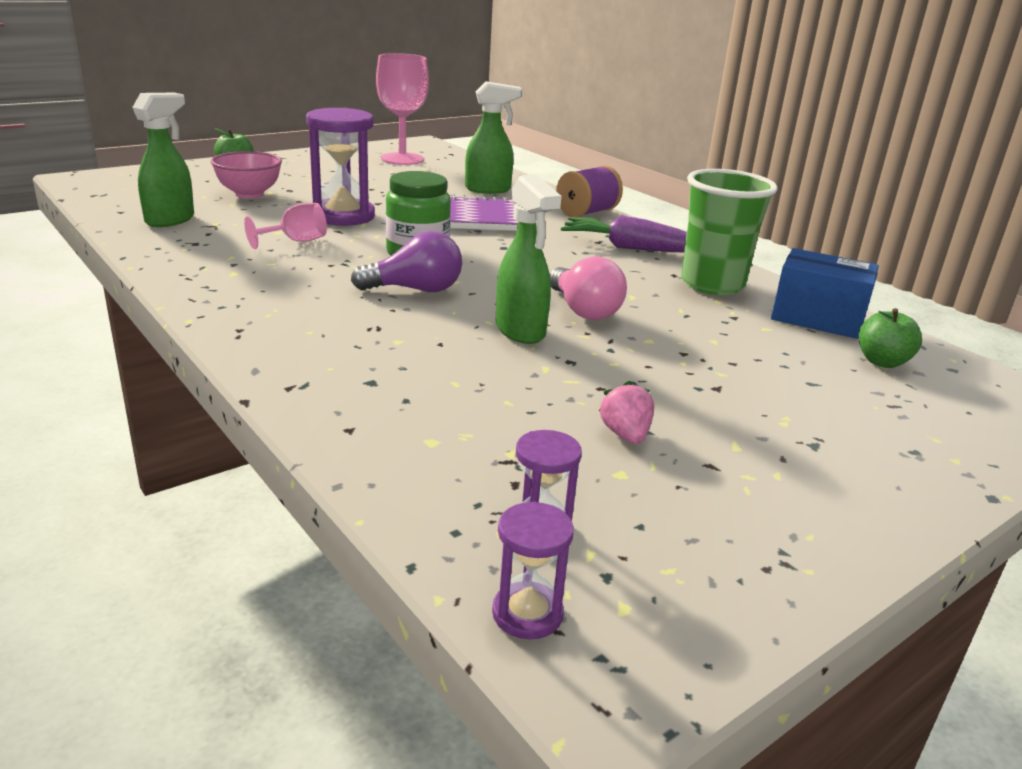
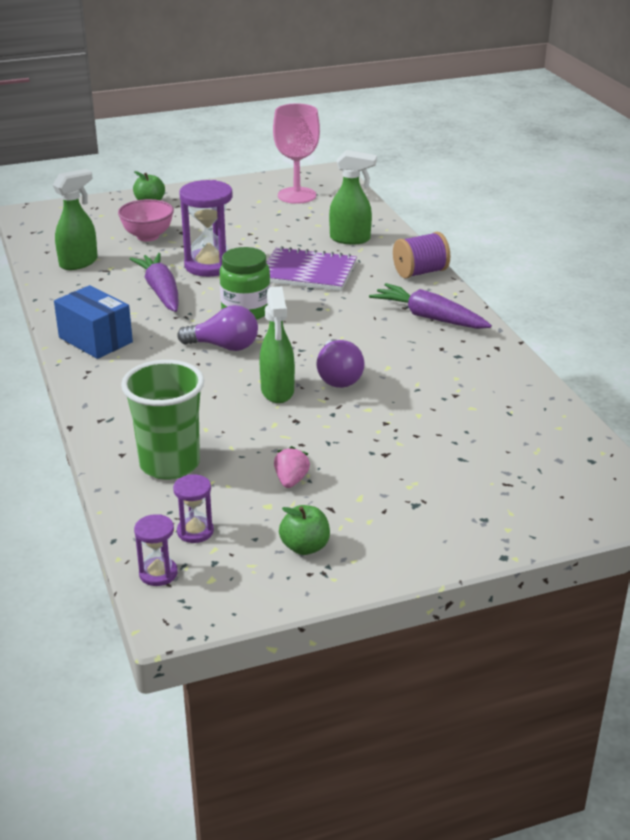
camera: 20 degrees right, 5 degrees up
(296, 241) = (161, 291): pink goblet -> purple carrot
(583, 310) = (338, 377): pink light bulb -> purple light bulb
(712, 284) = (466, 361): green cup -> green cup (169, 464)
(817, 318) = (525, 403): blue box -> blue box (95, 340)
(882, 362) = (537, 448): green apple -> green apple (305, 547)

